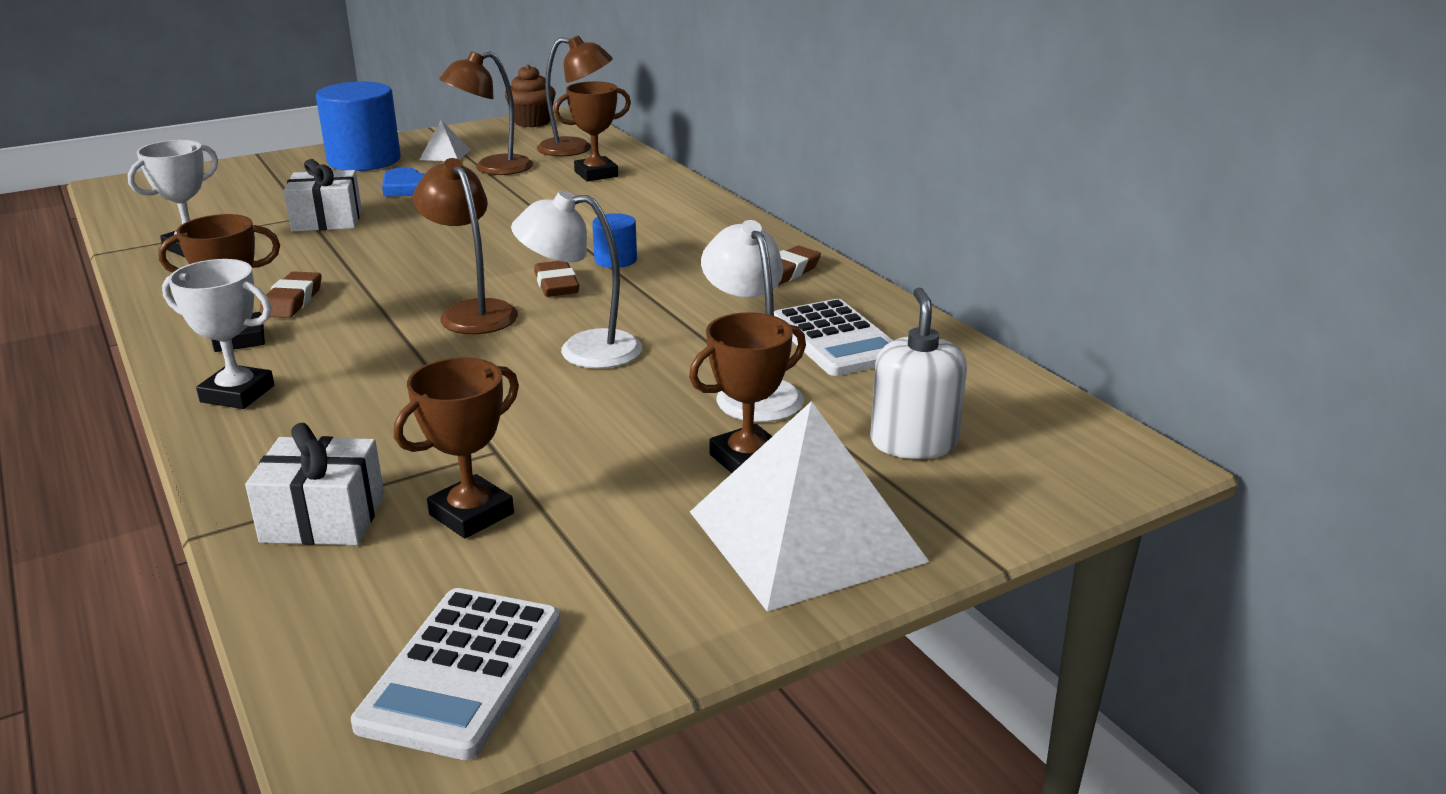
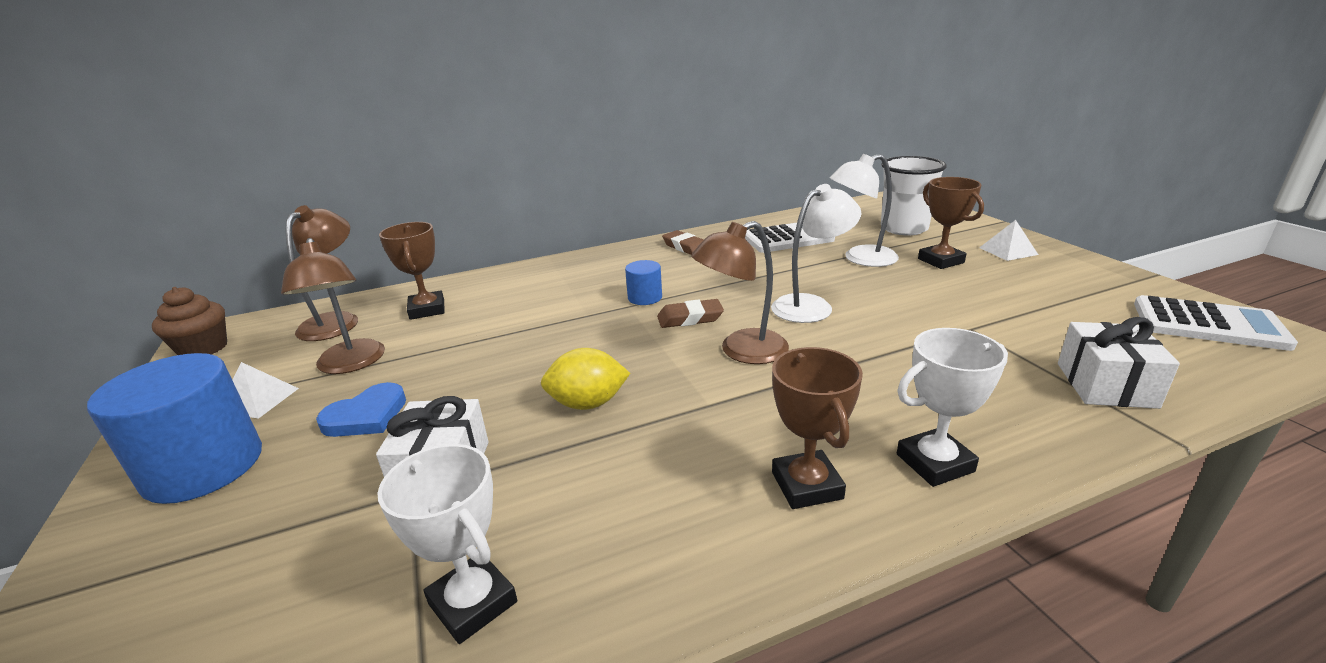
camera: 80 degrees left, 0 degrees up
(237, 394) = (935, 463): white trophy -> white trophy turned 45 degrees clockwise
(292, 301) = (704, 461): brown eraser -> none
(396, 254) = (588, 403): none -> yellow lemon
(471, 514) = (1055, 331): brown trophy -> none
(583, 350) = (811, 305): white lamp -> white lamp turned 135 degrees counterclockwise
(805, 536) = (1008, 251): white pyramid -> white pyramid, size x0.44
(913, 442) = (904, 228): white soap dispenser -> white cup

